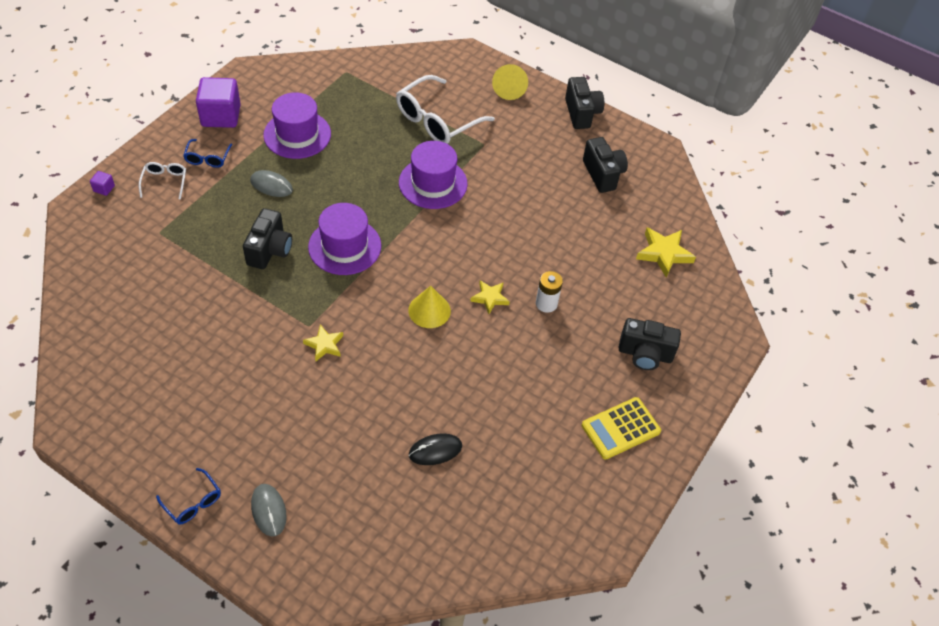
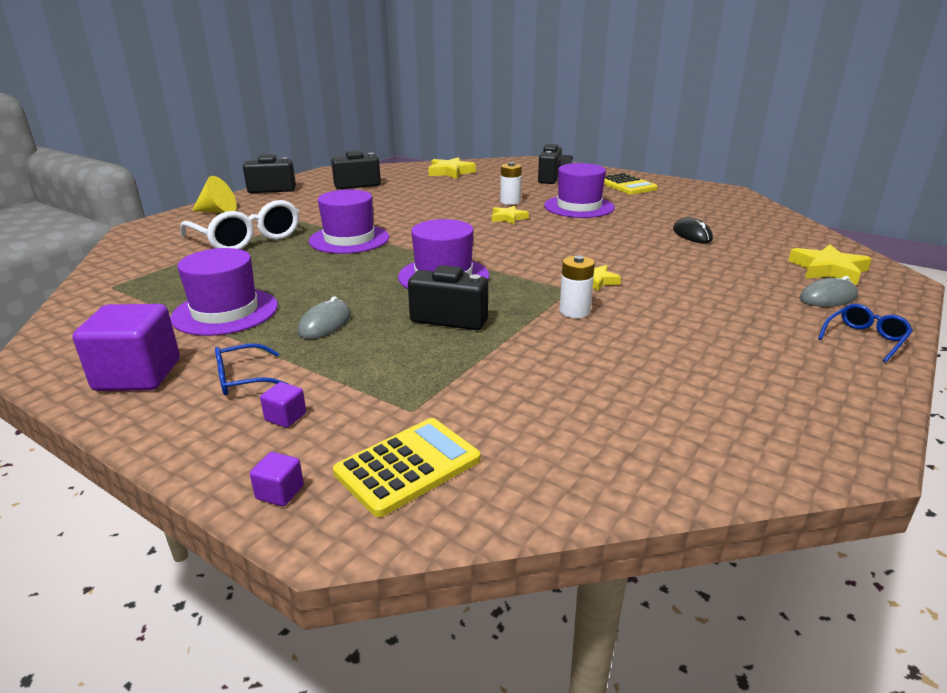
camera: 85 degrees left, 25 degrees down
(110, 232) = (408, 466): none -> yellow calculator
(165, 182) = (285, 417): white glasses -> purple cube
(207, 158) = (242, 379): blue glasses -> blue glasses turned 150 degrees clockwise
(269, 323) = (574, 311): none -> white battery
(329, 540) = (828, 270): none -> yellow star
(429, 310) = (530, 238): yellow cone -> none
(529, 364) = (579, 207): none -> purple hat

